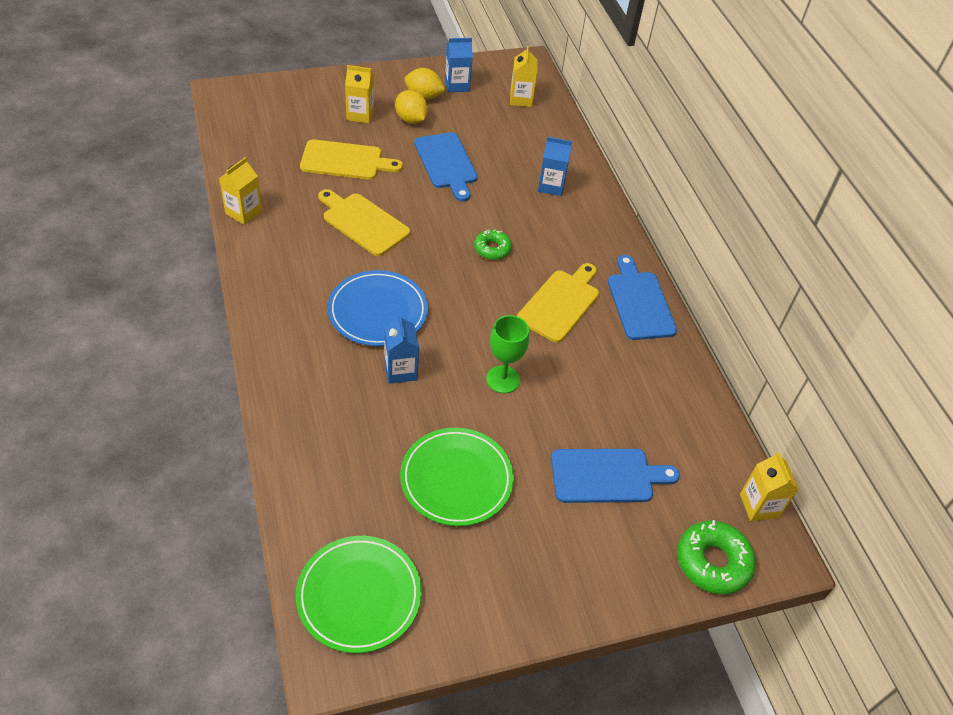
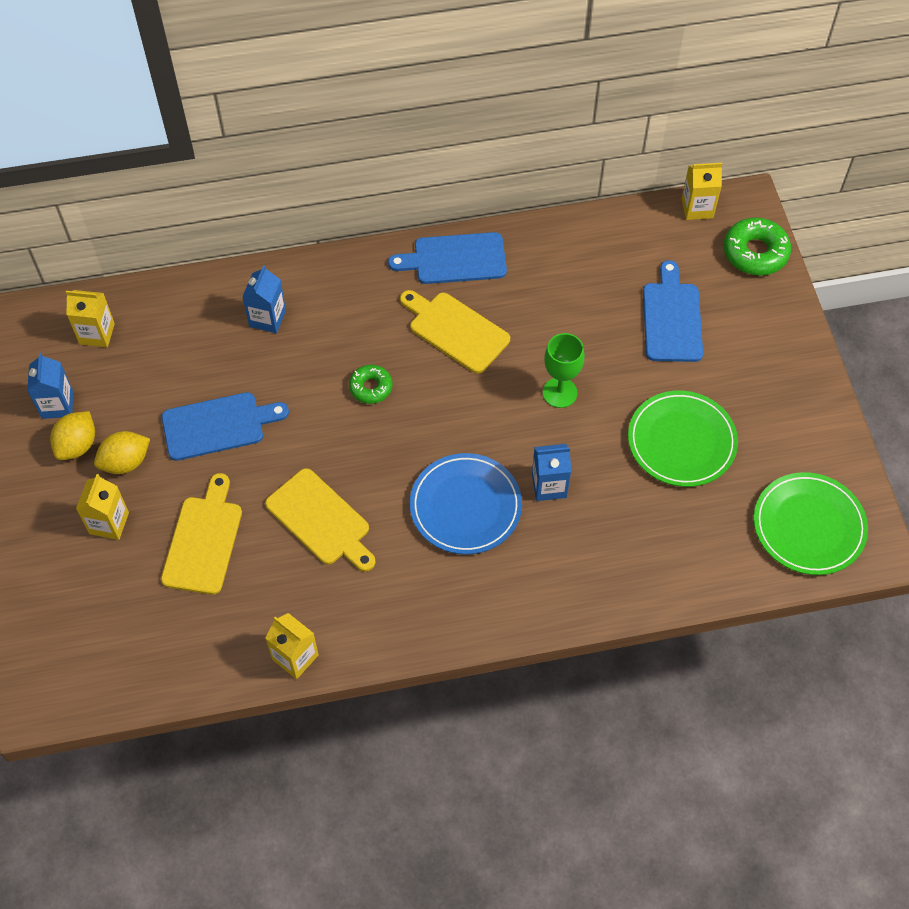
camera: 80 degrees left, 10 degrees up
(363, 222) = (320, 520): yellow cutting board -> yellow cutting board turned 90 degrees counterclockwise

